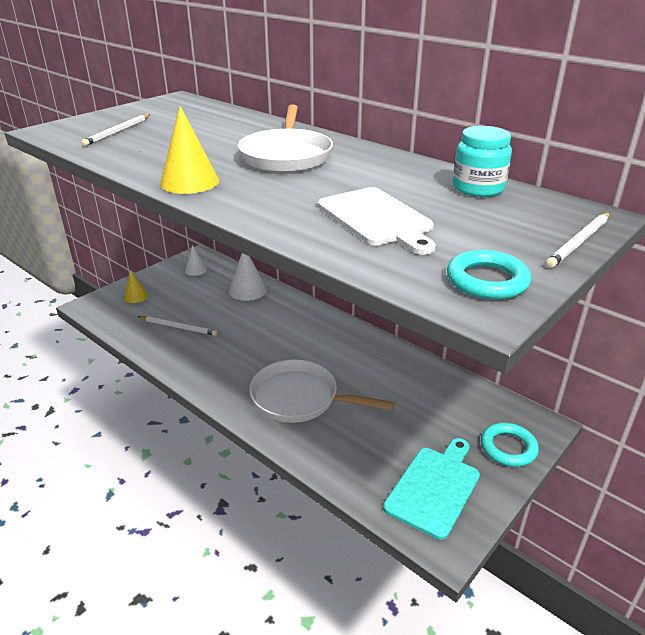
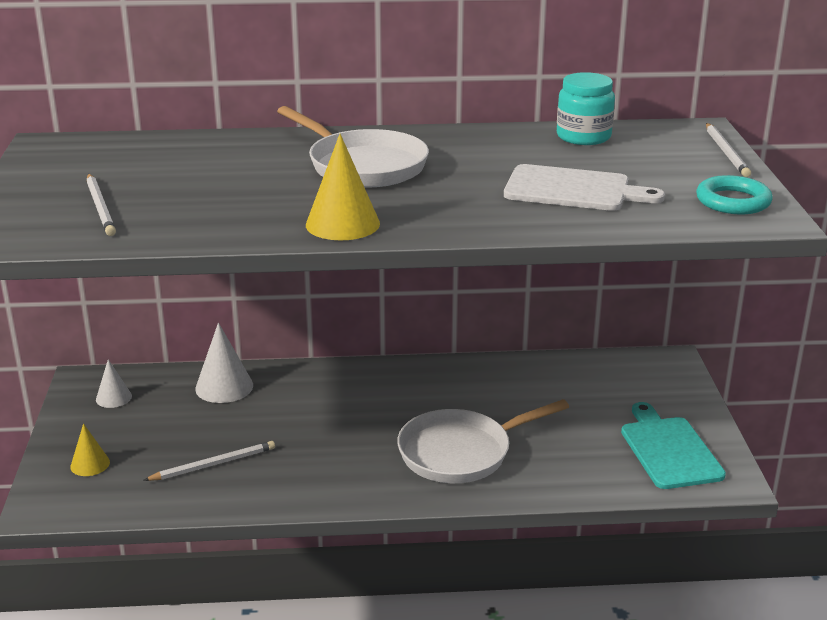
camera: 45 degrees left, 5 degrees down
(508, 448) = (673, 390): turquoise ring -> none

